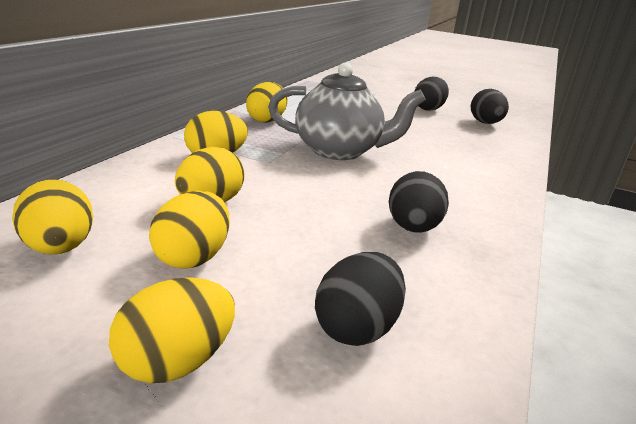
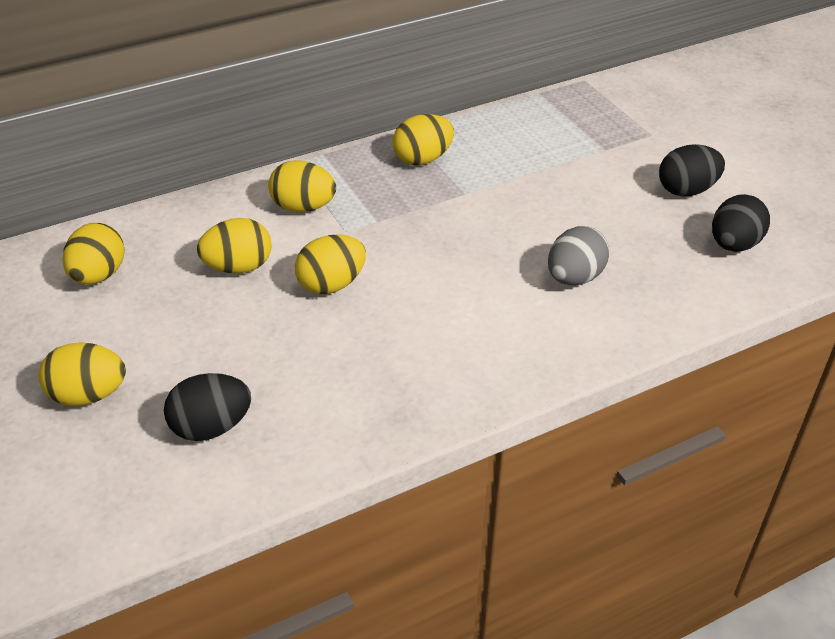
camera: 40 degrees right, 15 degrees up
(193, 257) = (171, 320): yellow egg -> yellow egg (331, 285)
(339, 151) = (442, 237): grey teapot -> none
(412, 228) = (375, 365): black egg -> none
(443, 151) = (574, 278): none -> grey egg

